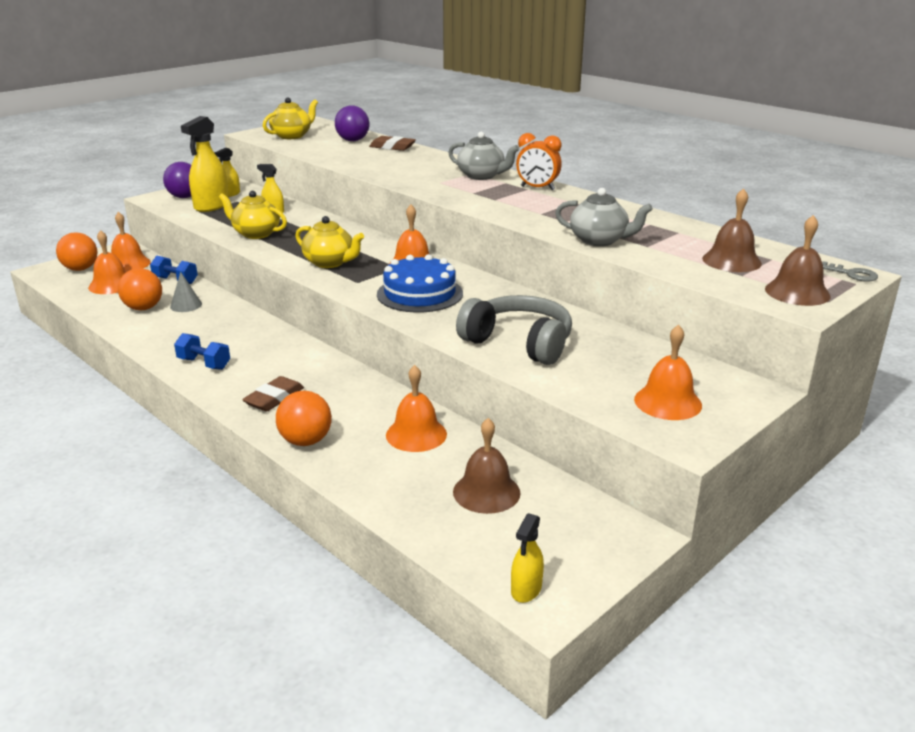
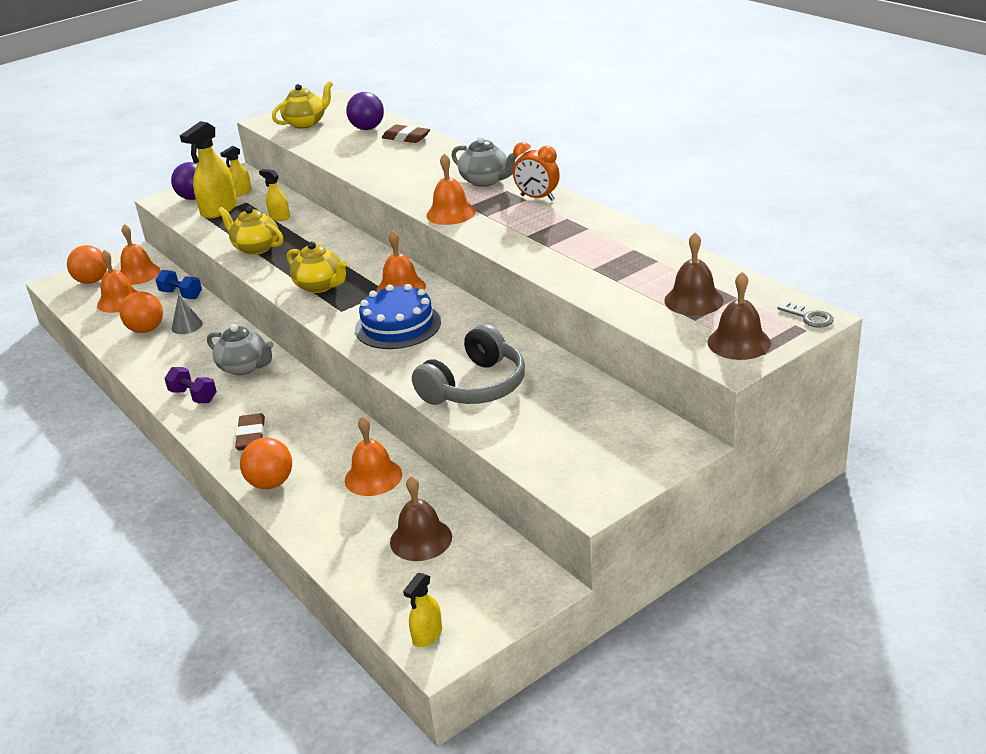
camera: 10 degrees right, 5 degrees up
(204, 364) = (193, 396): blue dumbbell -> purple dumbbell
(274, 398) = (251, 436): brown eraser -> brown eraser turned 45 degrees counterclockwise
(519, 343) = (475, 386): grey headphones -> grey headphones turned 90 degrees clockwise
(599, 240) = (571, 273): grey teapot -> grey teapot (244, 367)
(668, 402) = (592, 457): orange bell -> orange bell (450, 213)

